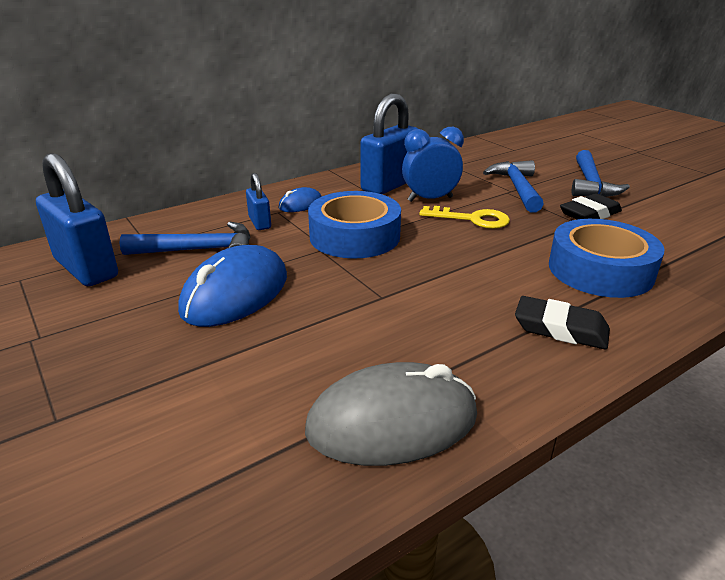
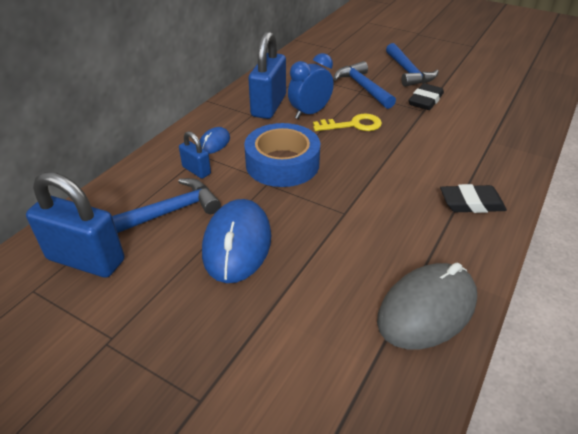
camera: 25 degrees left, 10 degrees up
(600, 270) = (463, 148): blue tape -> none

